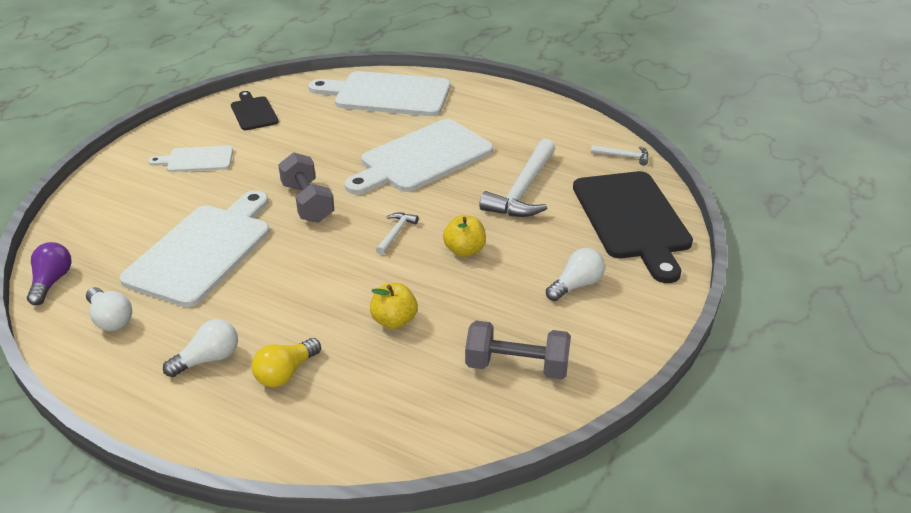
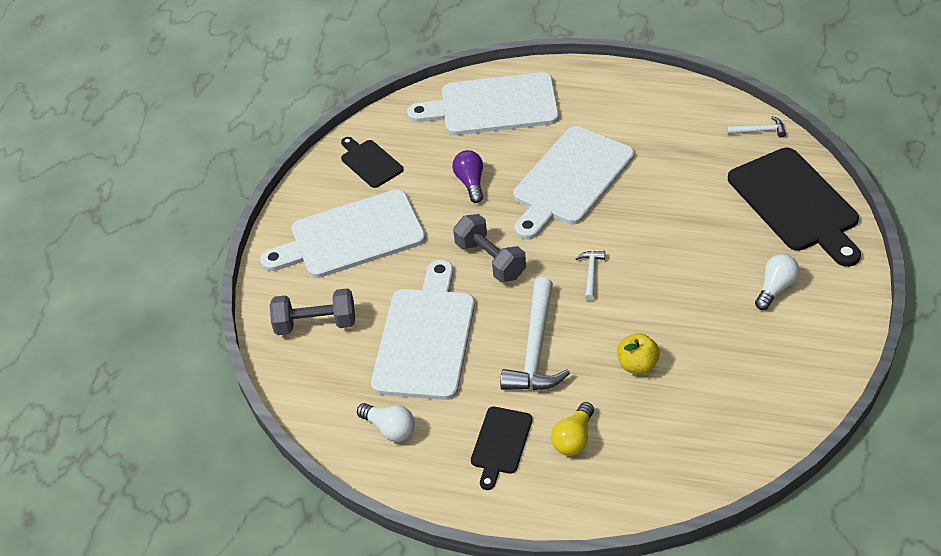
camera: 10 degrees left, 10 degrees up
(52, 282) = (309, 406): purple light bulb -> purple light bulb (471, 183)
(197, 160) = (351, 236): white cutting board -> white cutting board, size x1.94
(208, 359) = (500, 443): white light bulb -> black cutting board
(464, 250) = (662, 277): yellow apple -> none
(517, 366) = (760, 381): grey dumbbell -> grey dumbbell (316, 324)
(523, 190) = (684, 195): white hammer -> white hammer (535, 349)

